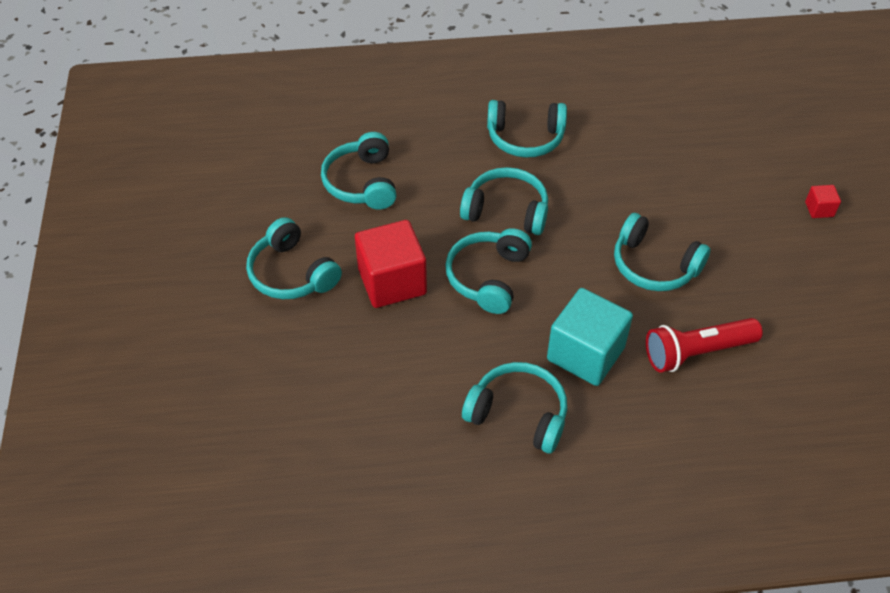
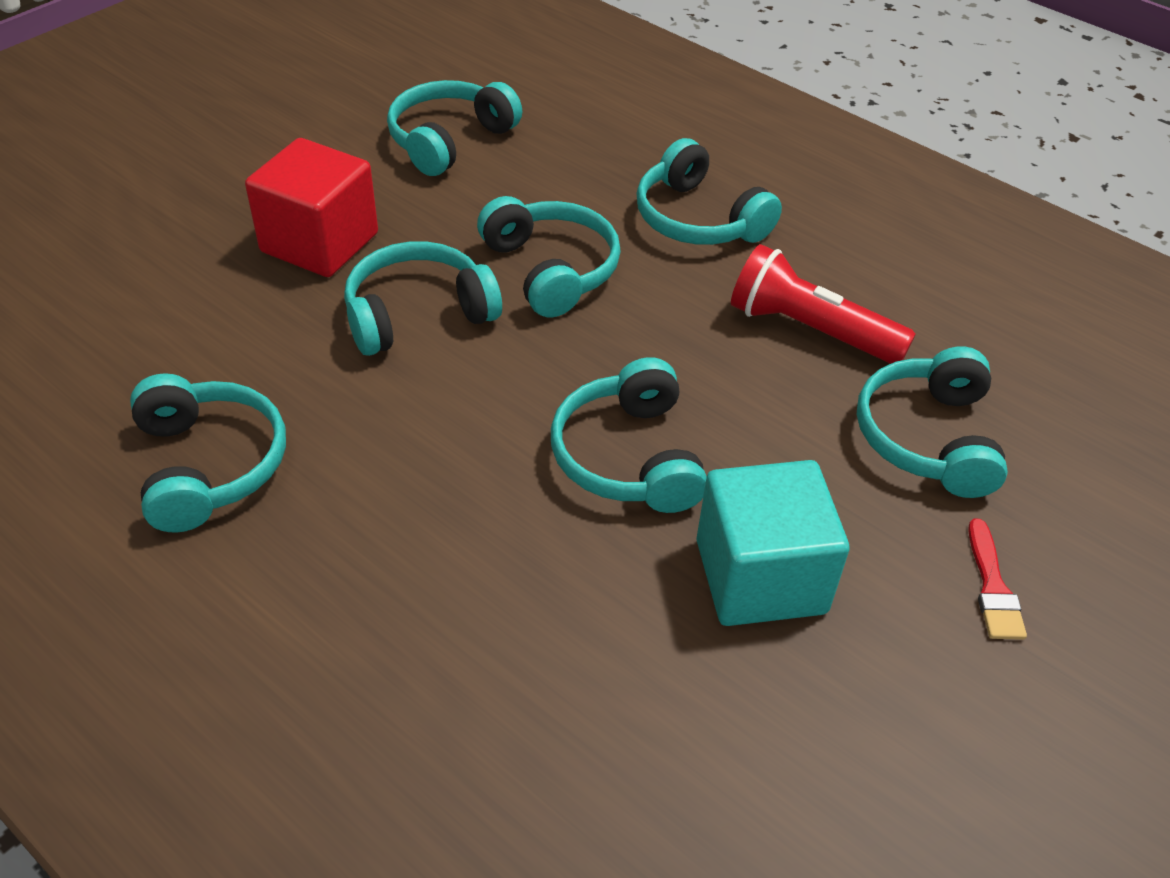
camera: 45 degrees right, 5 degrees down
(292, 273) = (248, 167): turquoise headphones -> turquoise headphones (927, 438)
(585, 353) = (383, 474): turquoise cube -> turquoise cube (760, 576)
(697, 352) = (514, 594): red flashlight -> red flashlight (811, 330)
(819, 209) = (993, 587): red cube -> red brush

